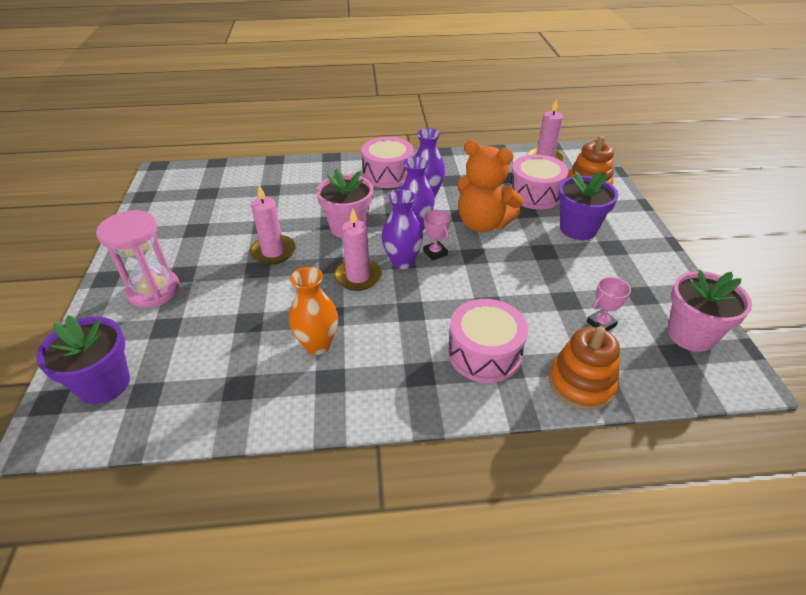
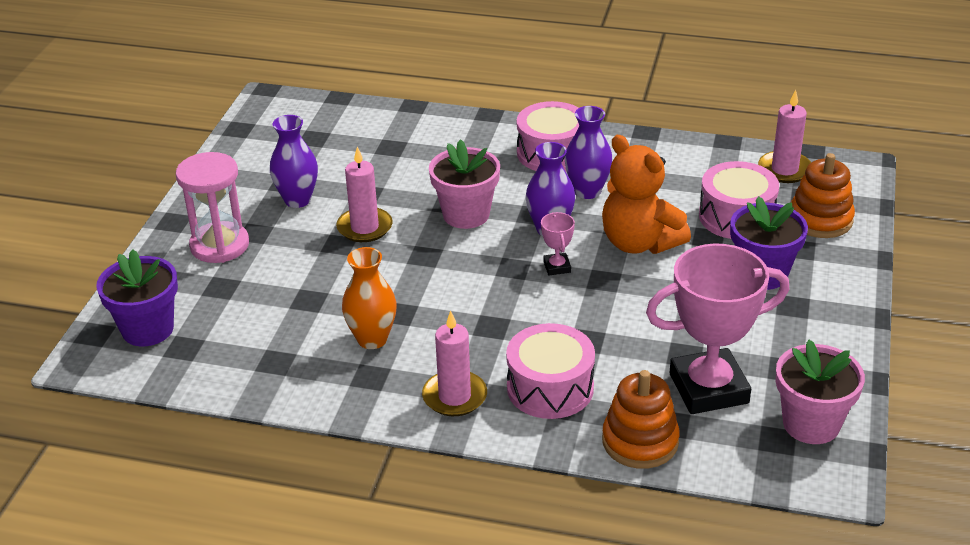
camera: 20 degrees right, 5 degrees down
(358, 276) = (450, 276): pink candle -> pink candle (454, 396)
(402, 262) = (511, 270): purple vase -> purple vase (297, 200)
(601, 324) = (708, 388): pink trophy -> pink trophy, size x2.39

